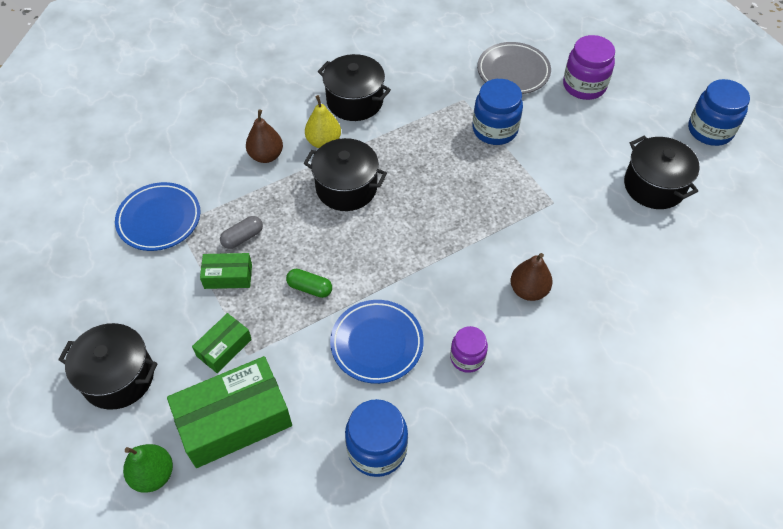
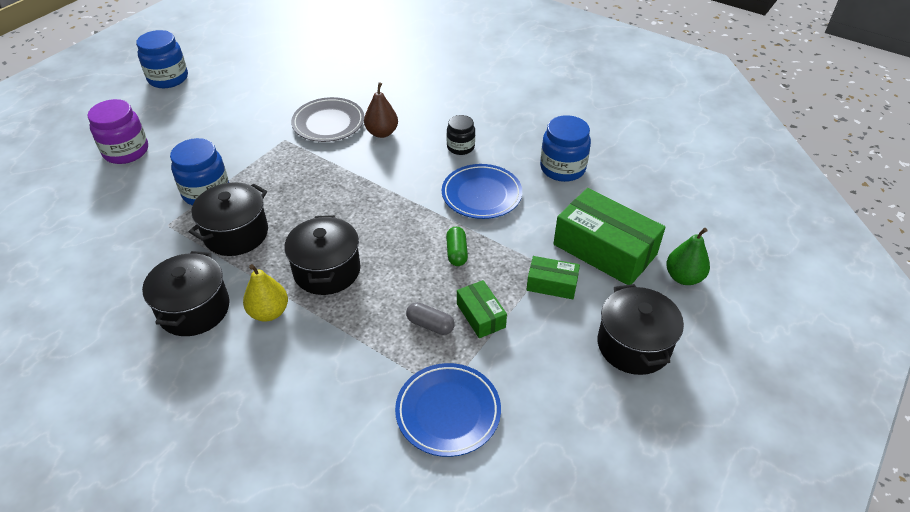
camera: 115 degrees left, 10 degrees down
(266, 156) = (310, 355): brown pear -> none
(467, 357) = (460, 147): purple jar -> black jar
(513, 71) = (114, 200): grey plate -> grey plate (328, 123)
(654, 186) = (243, 95): black pot -> black pot (236, 234)

